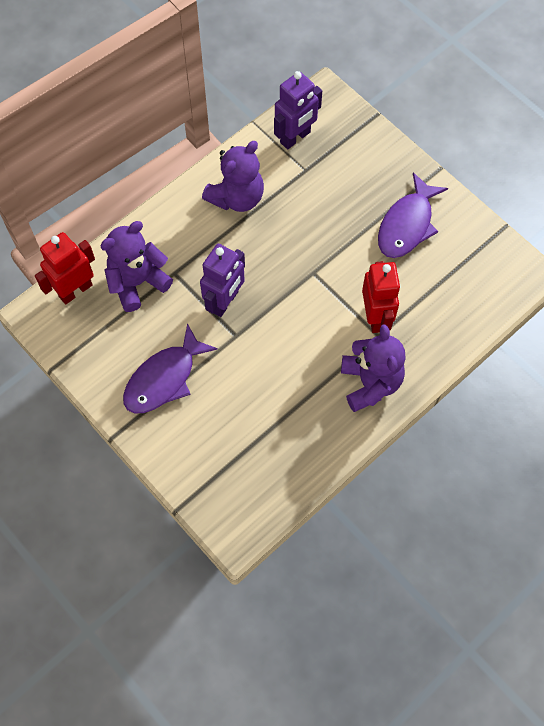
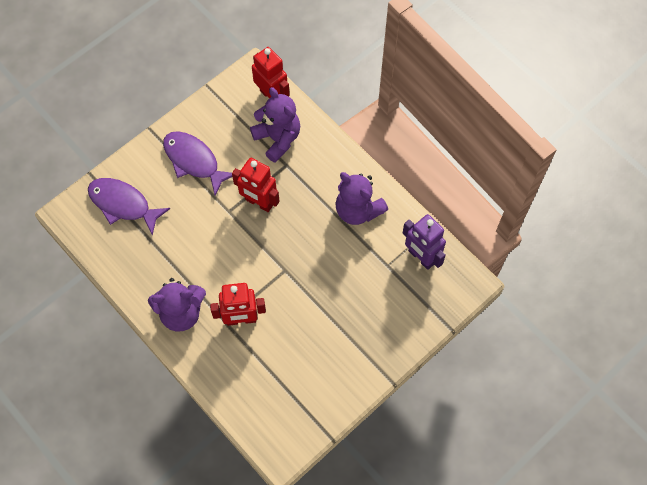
camera: 90 degrees right, 0 degrees up
(225, 302) = (259, 202): purple robot -> red robot
(407, 224) = (331, 349): purple fish -> purple fish (123, 204)

